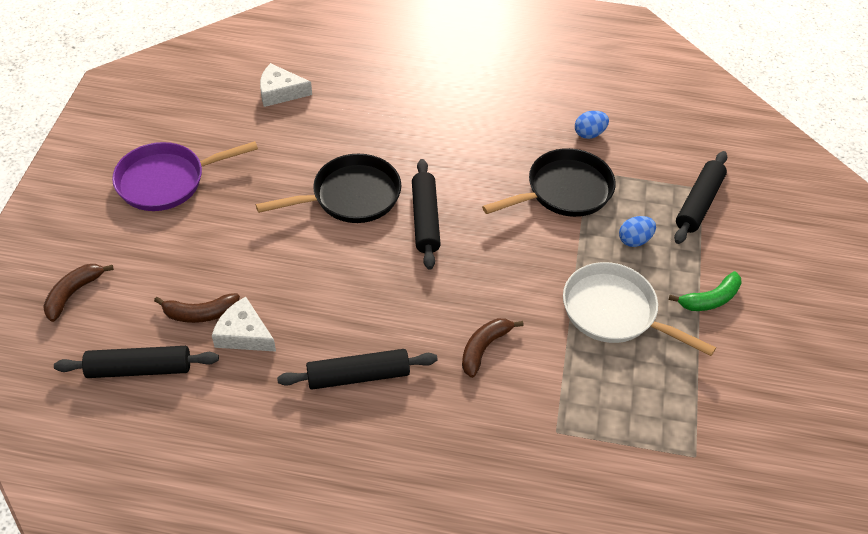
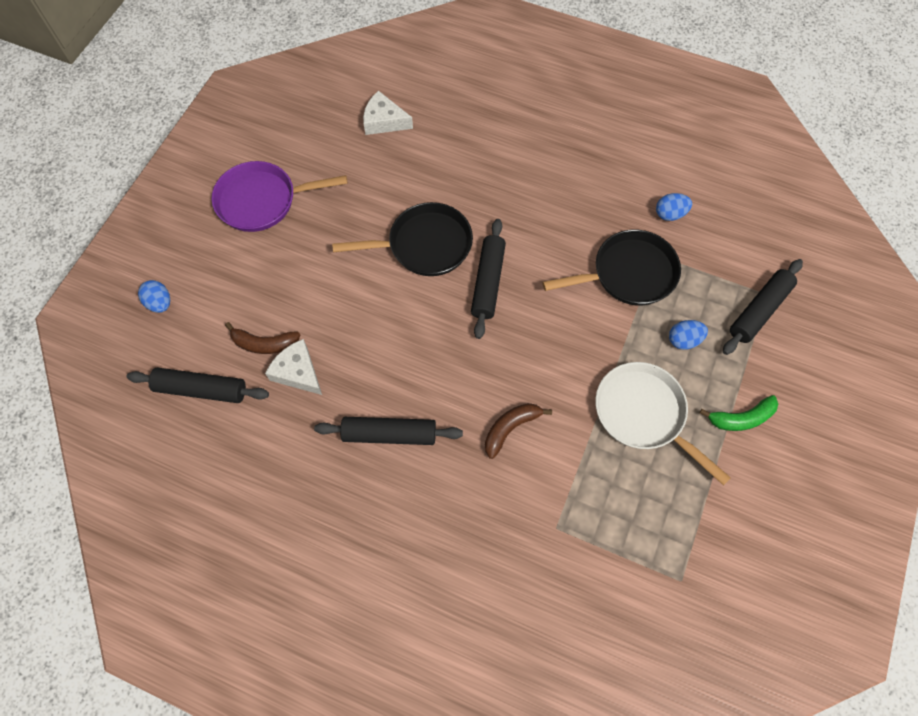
camera: 15 degrees right, 15 degrees up
(73, 293) = (160, 303): brown banana -> blue egg

